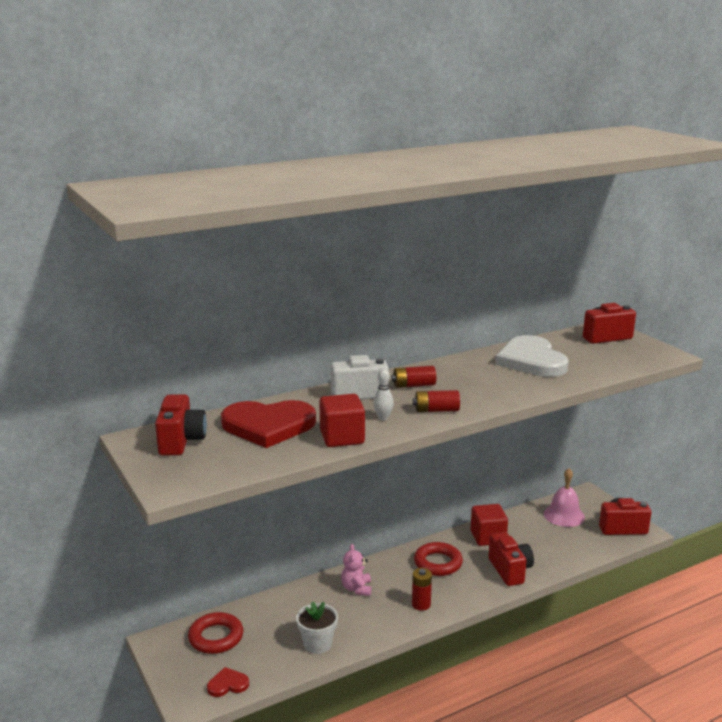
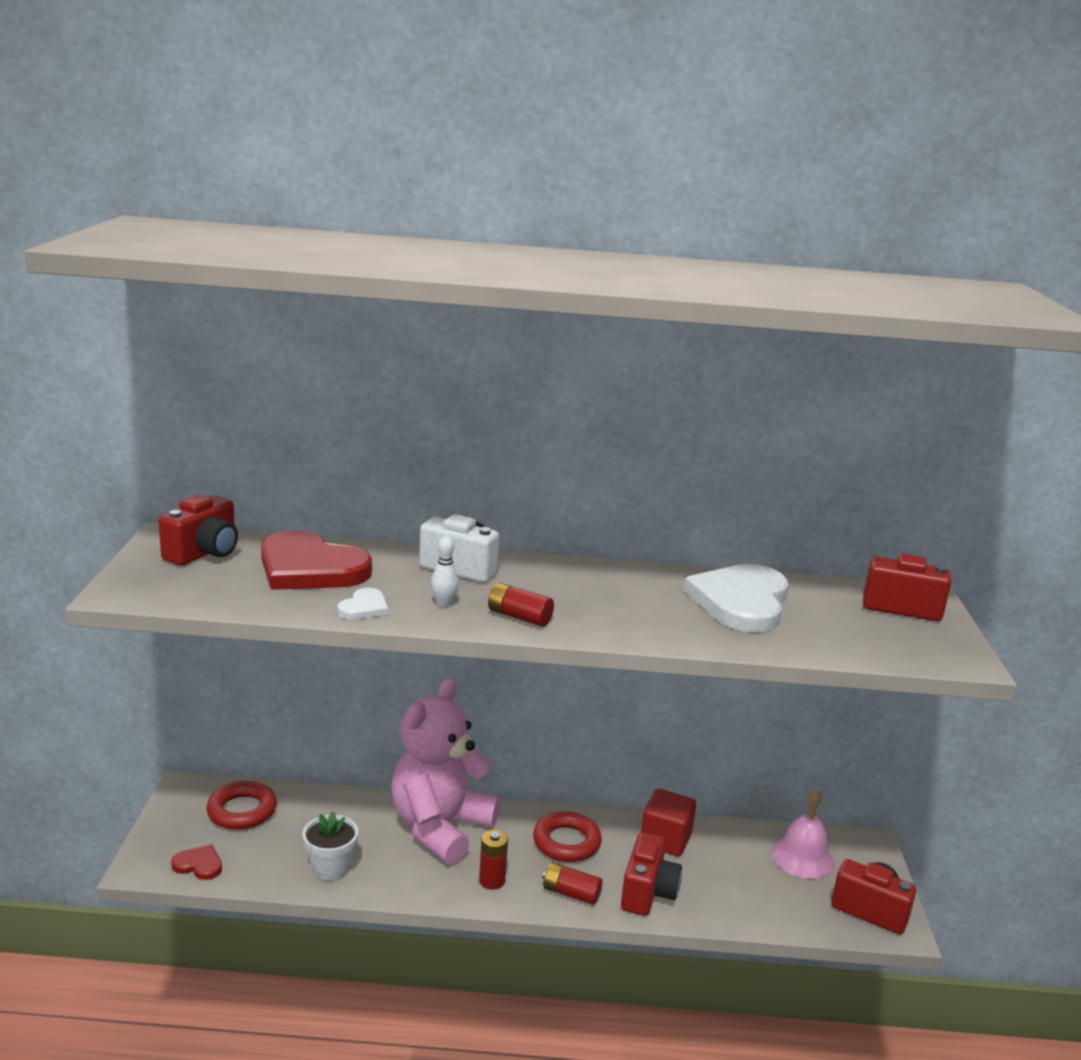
camera: 30 degrees right, 0 degrees up
(342, 437) = (364, 607): red cube -> white heart
(356, 588) = (440, 828): pink teddy bear -> pink teddy bear, size x2.43
(413, 385) = (540, 580): red battery -> red battery (571, 893)

